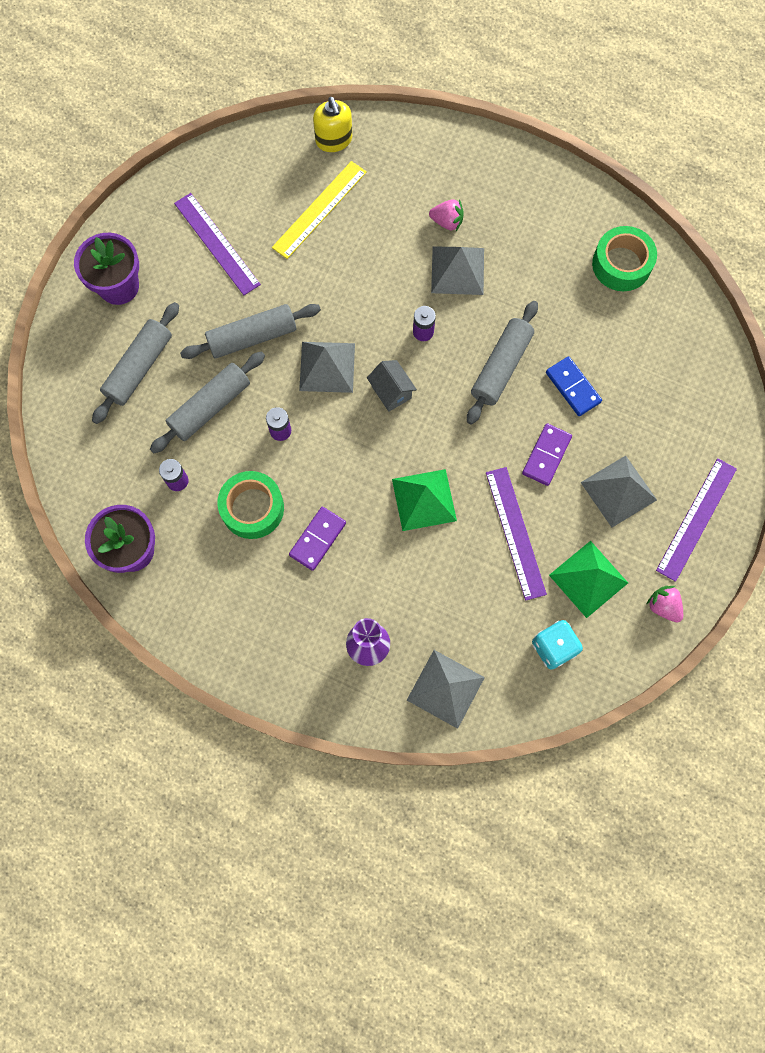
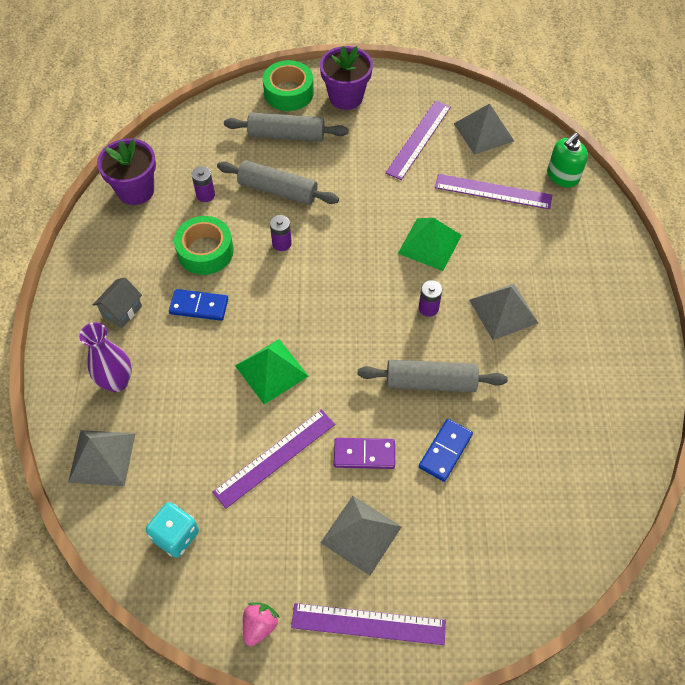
camera: 65 degrees right, 15 degrees down
(252, 337) = (352, 193): grey rolling pin -> none
(317, 539) = (199, 306): purple domino -> blue domino
(319, 209) = (493, 191): yellow ruler -> purple ruler
(327, 366) = (356, 252): grey pyramid -> grey pyramid (483, 132)
(334, 140) = (562, 176): yellow soap dispenser -> green soap dispenser
(391, 392) = (358, 307): grey house -> grey house (122, 311)
(447, 222) = (544, 285): pink strawberry -> none
(588, 579) = (257, 541): green pyramid -> green pyramid (429, 244)
(621, 264) = (599, 445): green tape -> green tape (288, 92)

